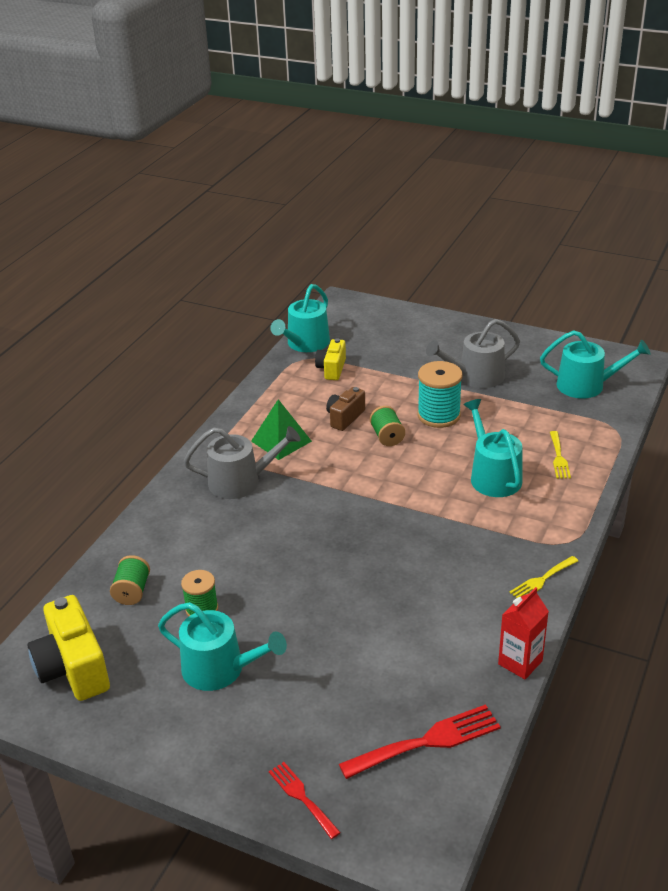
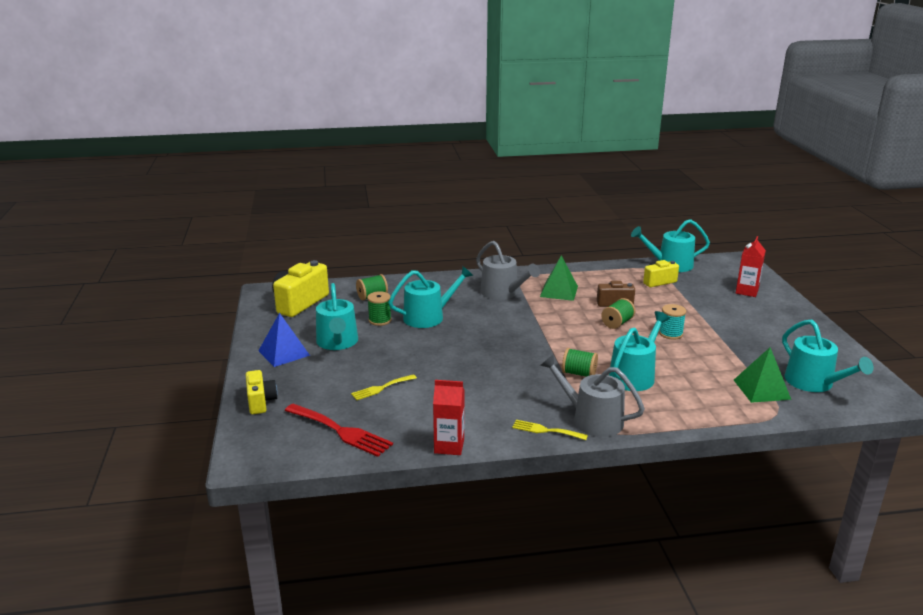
camera: 55 degrees right, 10 degrees down
(197, 732) = (284, 353): none -> blue pyramid
(236, 564) = (428, 317): none -> turquoise watering can
(301, 797) = (260, 402): red fork -> yellow camera
(405, 331) = (747, 291): none -> red carton
(438, 415) = (670, 334): turquoise spool -> turquoise spool, size x0.62
(459, 509) = (579, 373): none -> green spool
(476, 377) = (740, 333): grey watering can -> grey watering can (592, 419)
(559, 457) = (698, 397): yellow fork -> yellow fork (381, 388)
(574, 417) = (761, 389): none -> green pyramid

